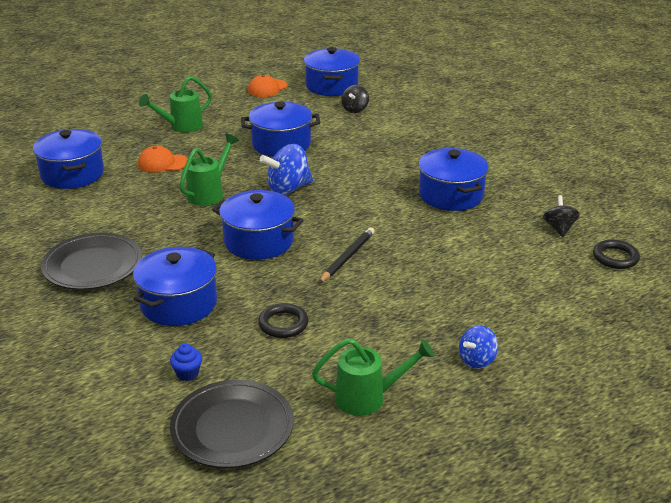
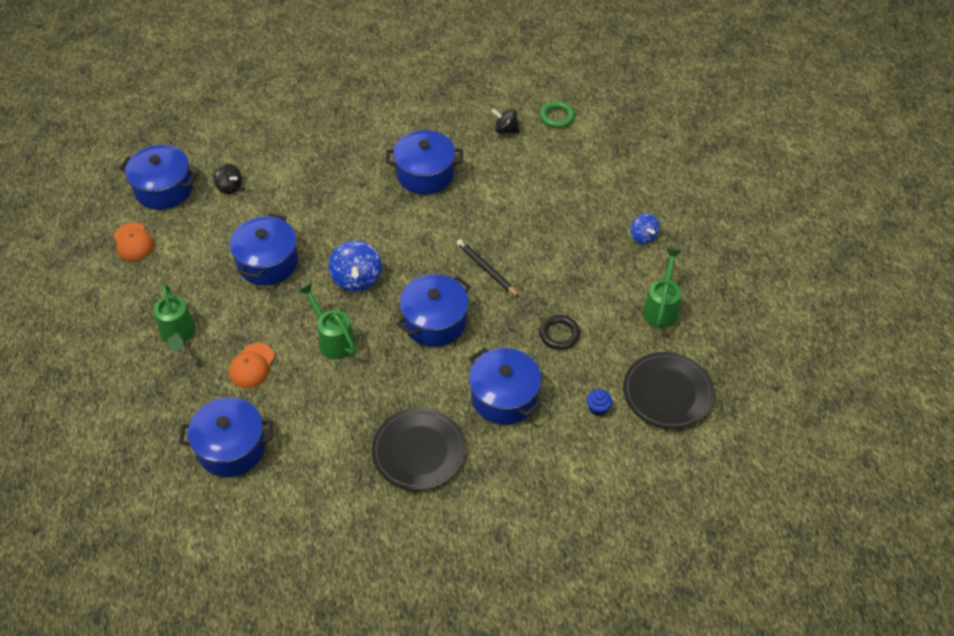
camera: 70 degrees left, 20 degrees up
(615, 257) = (557, 116): black ring -> green ring

